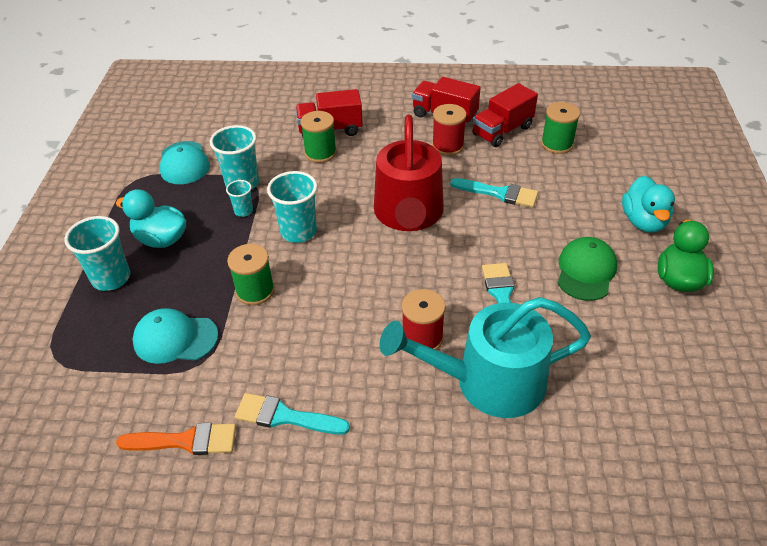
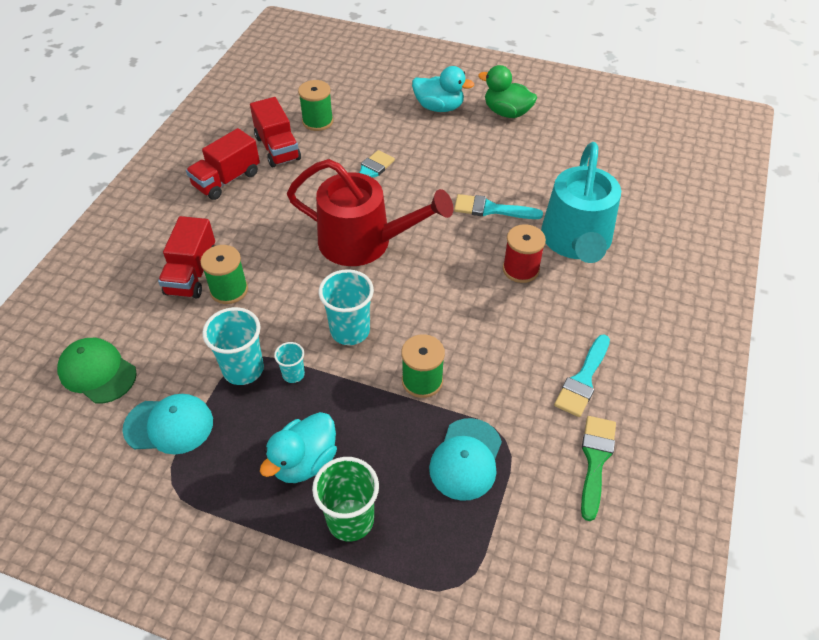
camera: 75 degrees left, 5 degrees up
(111, 278) = (350, 520): turquoise cup -> green cup
(186, 441) = (595, 460): orange brush -> green brush
(448, 146) = (277, 190): red spool -> none
(586, 271) = (480, 155): green cap -> green cap (97, 372)

